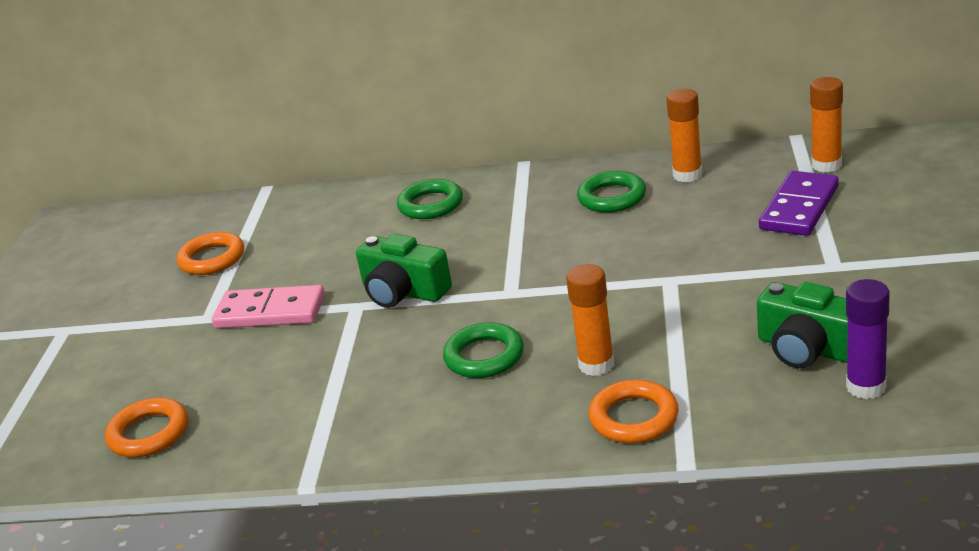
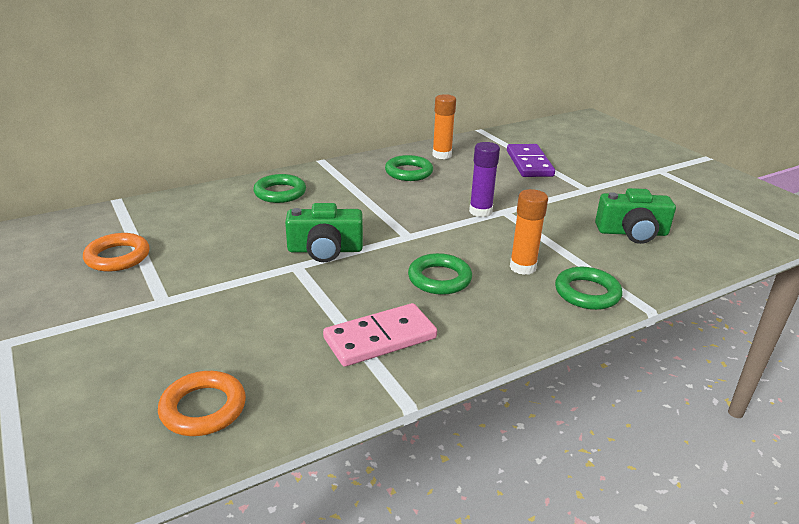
camera: 40 degrees left, 0 degrees up
(270, 312) = (222, 285): pink domino -> pink domino (380, 338)
(634, 418) = (587, 293): orange ring -> green ring
(826, 165) = (516, 142): orange glue stick -> none
(866, 387) = (687, 246): purple glue stick -> purple glue stick (480, 211)

